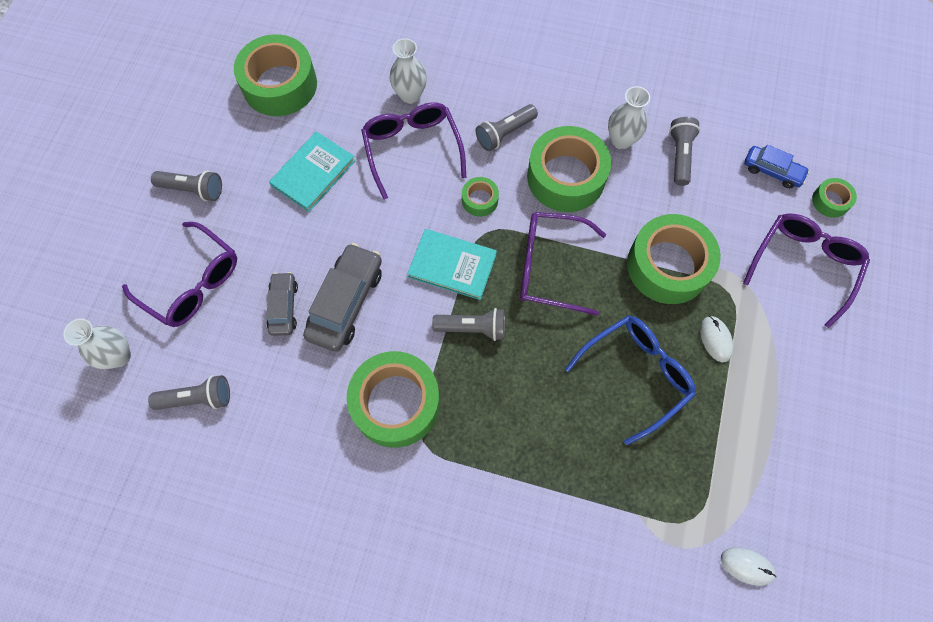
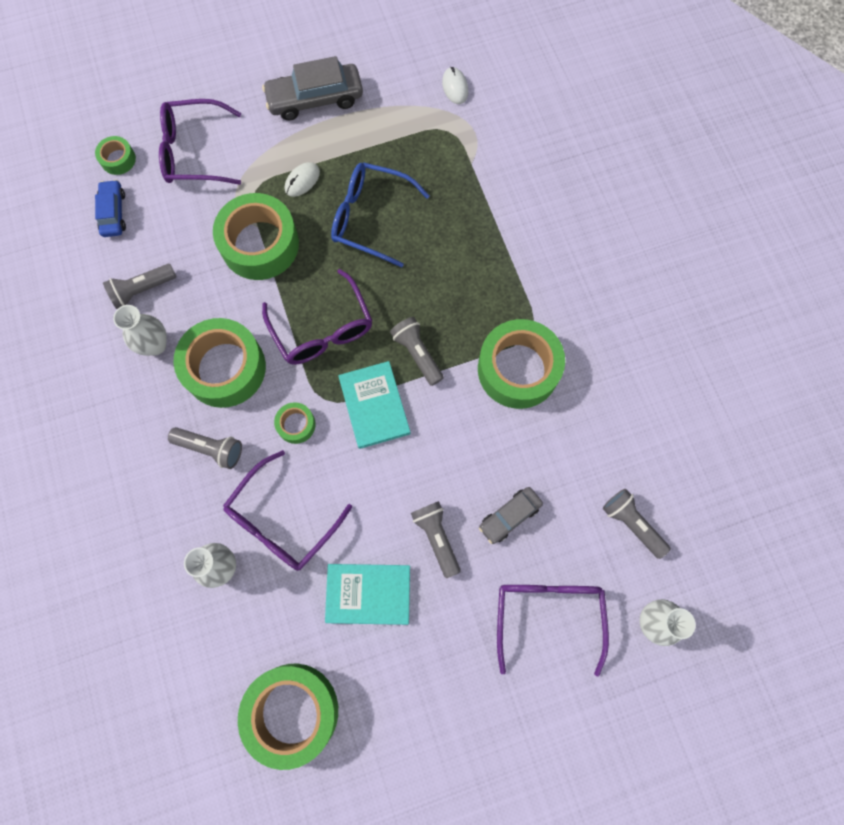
camera: 125 degrees left, 5 degrees up
(193, 189) = (464, 698): grey flashlight -> grey flashlight (436, 537)
(346, 302) = (468, 467): grey car -> grey car (315, 99)

